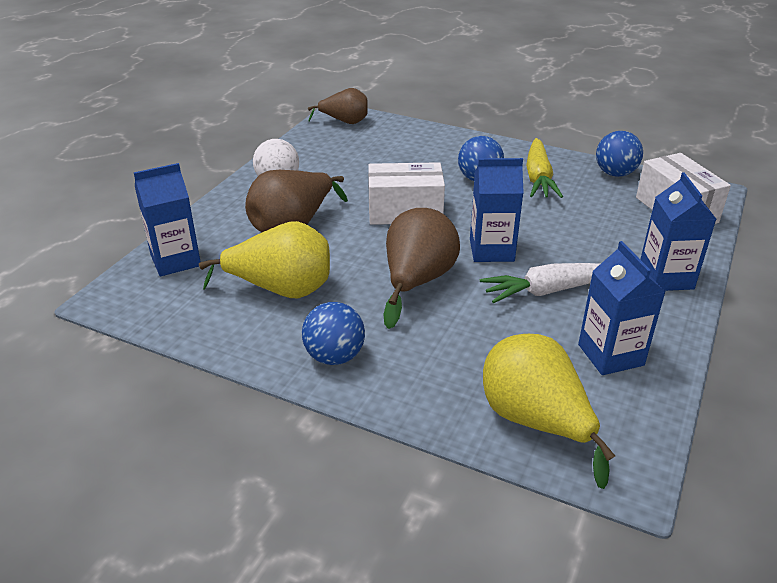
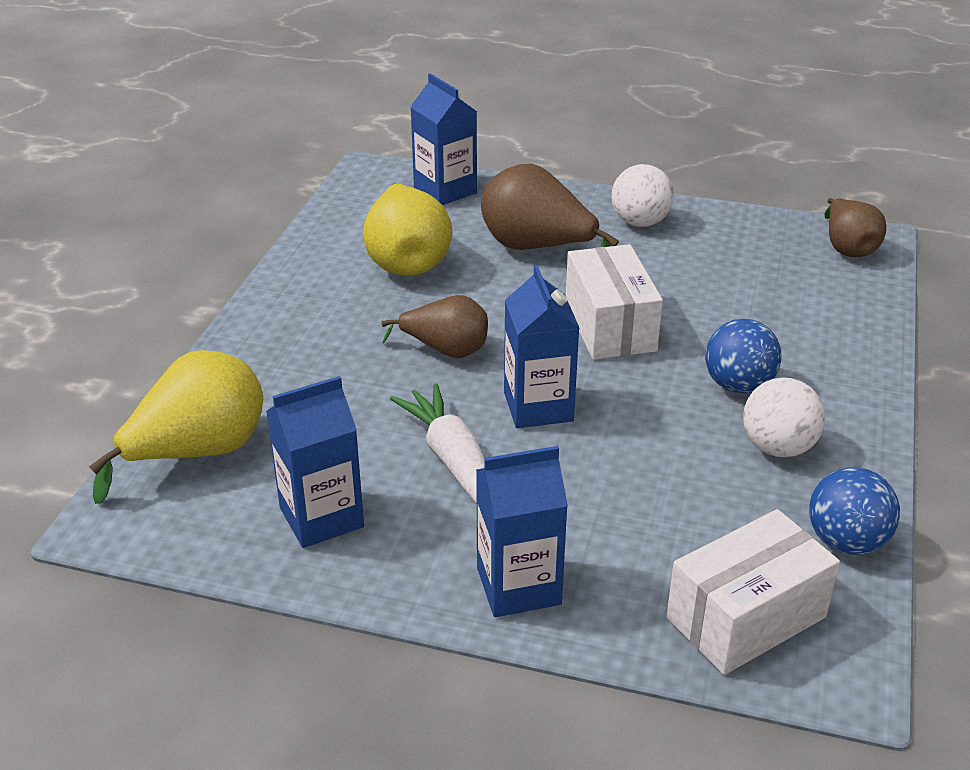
camera: 80 degrees right, 0 degrees up
(334, 356) = (297, 309): blue ball -> none
(417, 282) = (446, 350): brown pear -> brown pear, size x0.65
(538, 177) = (778, 447): yellow carrot -> white ball

